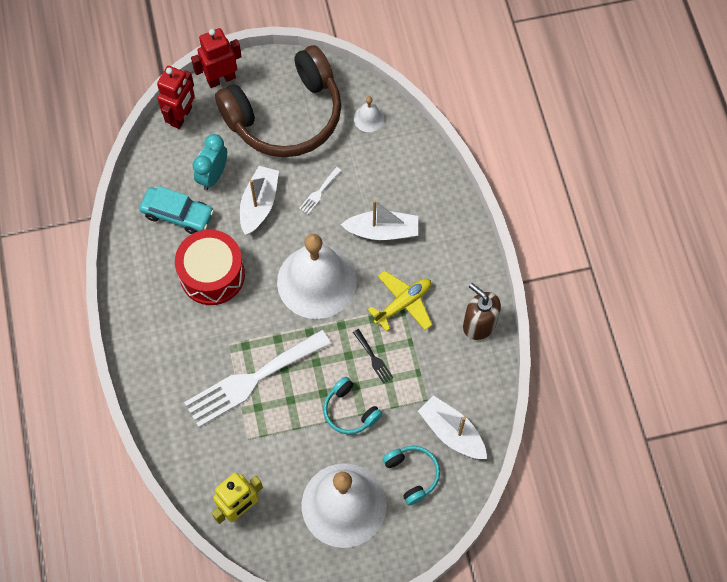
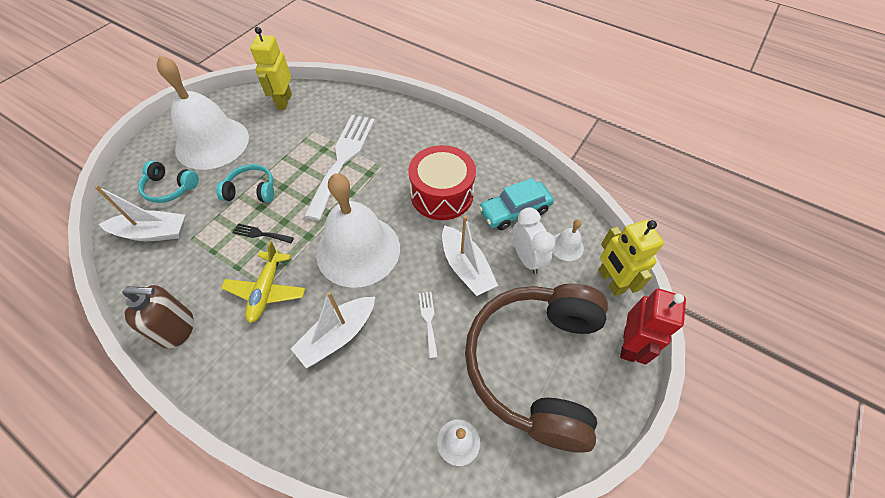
camera: 135 degrees right, 10 degrees down
(177, 160) = (566, 246): none -> white bell
(181, 116) = (610, 281): red robot -> yellow robot
(213, 175) = (526, 258): turquoise clock -> white clock

